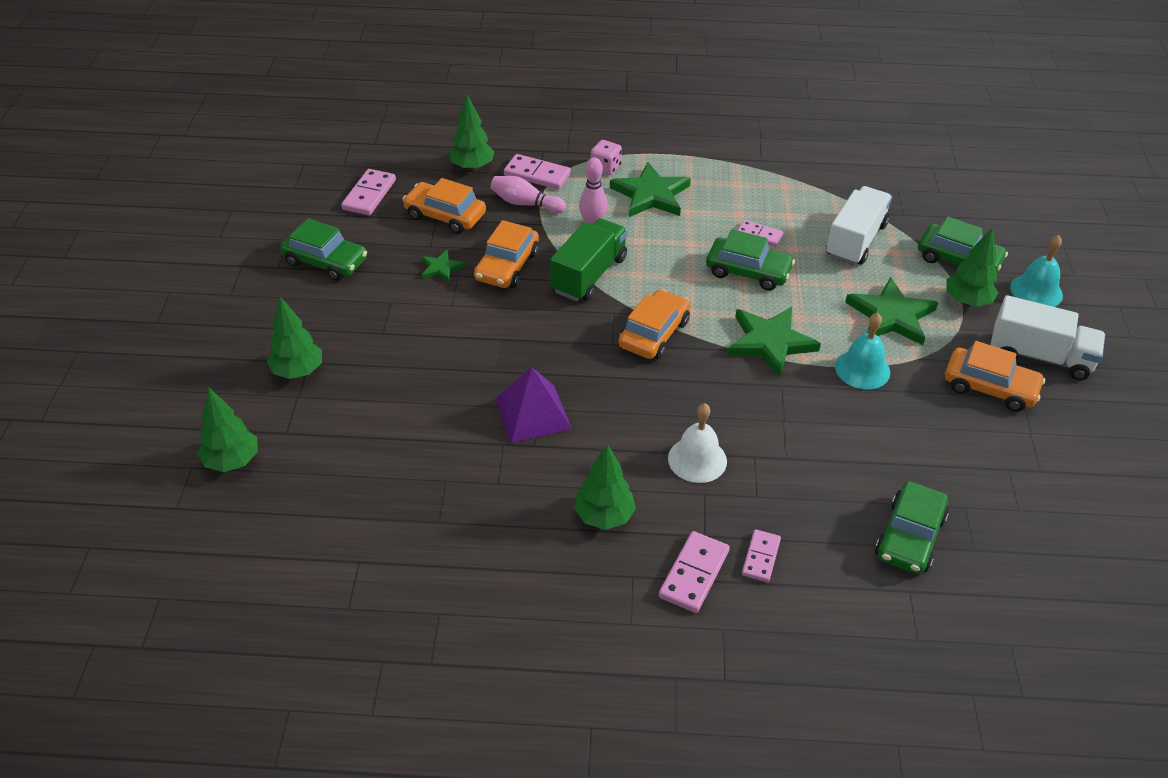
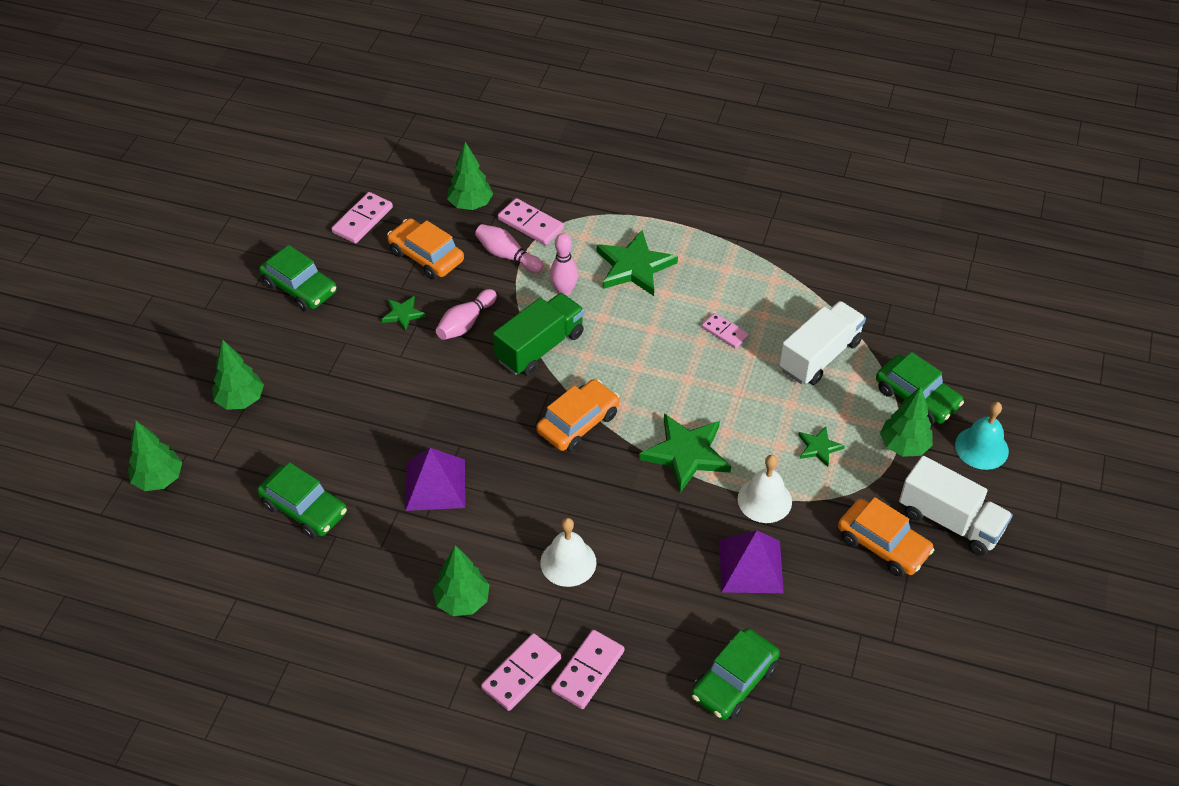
camera: 15 degrees right, 5 degrees up
(507, 266) = (466, 323): orange car -> pink bowling pin
(605, 168) = (601, 227): pink dice -> none
(748, 271) = (696, 371): green car -> green car (304, 508)
(761, 557) = (588, 671): pink domino -> pink domino, size x1.51
(862, 369) = (764, 500): turquoise bell -> white bell
(876, 429) = (751, 566): none -> purple pyramid
(891, 316) = (819, 447): green star -> green star, size x0.52

